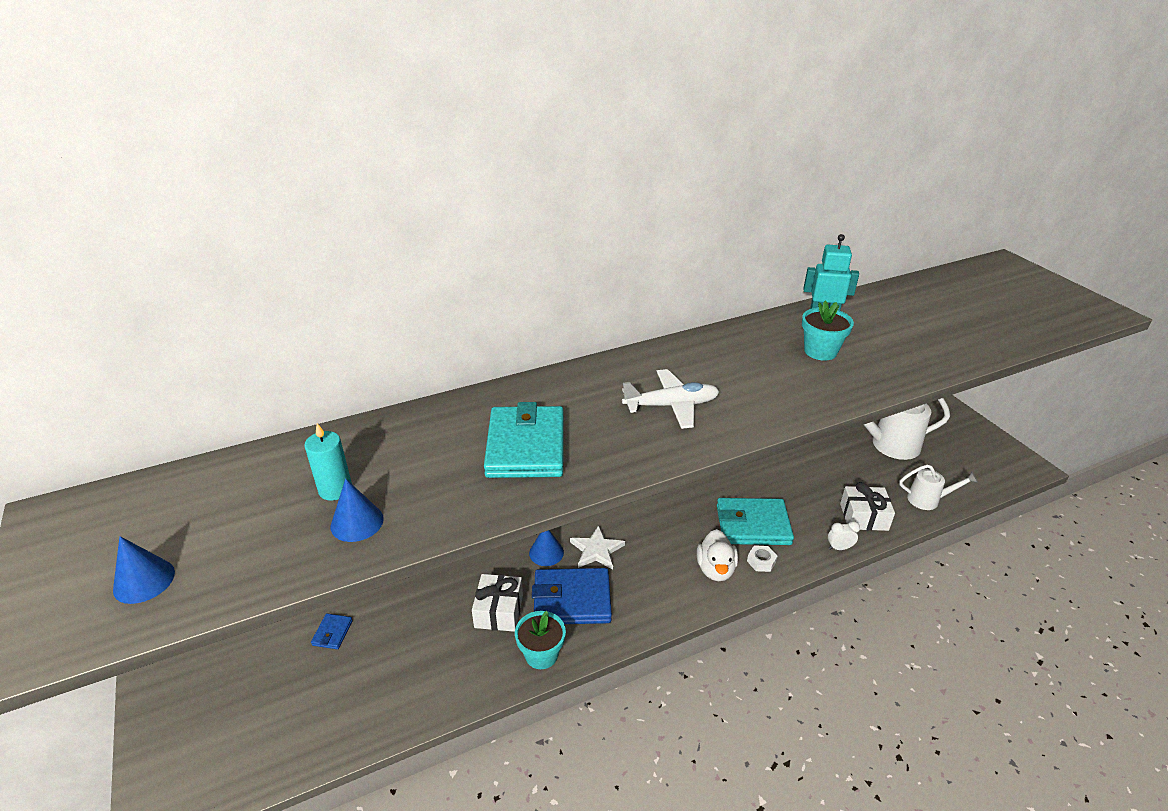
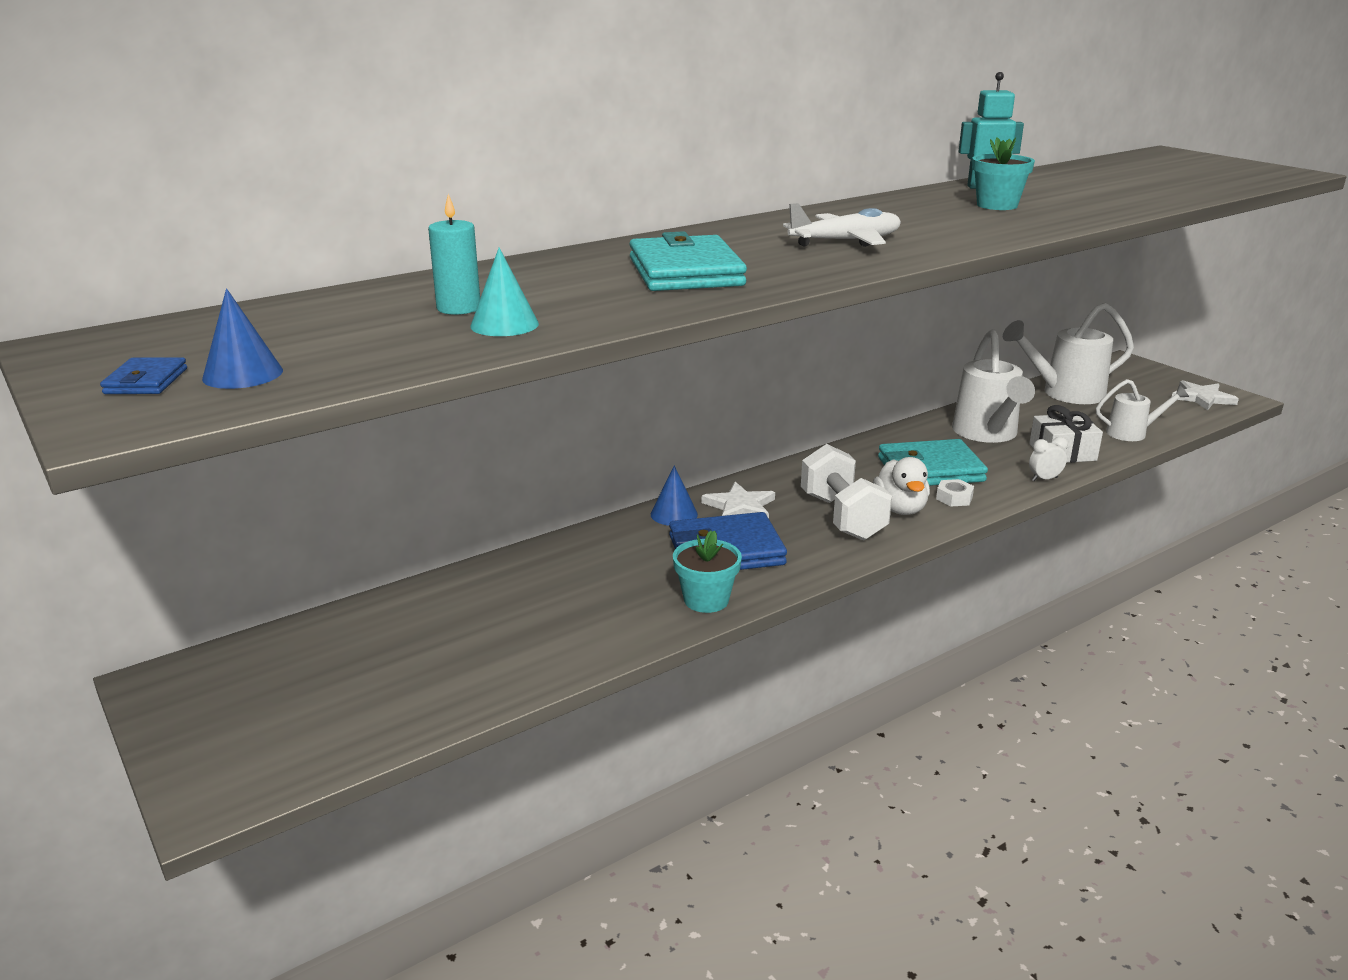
camera: 10 degrees left, 10 degrees down
(332, 633) = (406, 609): blue wallet -> blue wallet (146, 381)
(357, 522) = (504, 325): blue cone -> turquoise cone
(499, 611) = (632, 569): white gift -> none
(669, 573) = (842, 517): none -> white dumbbell
(810, 487) = (987, 434): none -> white watering can
(1000, 462) = (1202, 398): none -> white star

